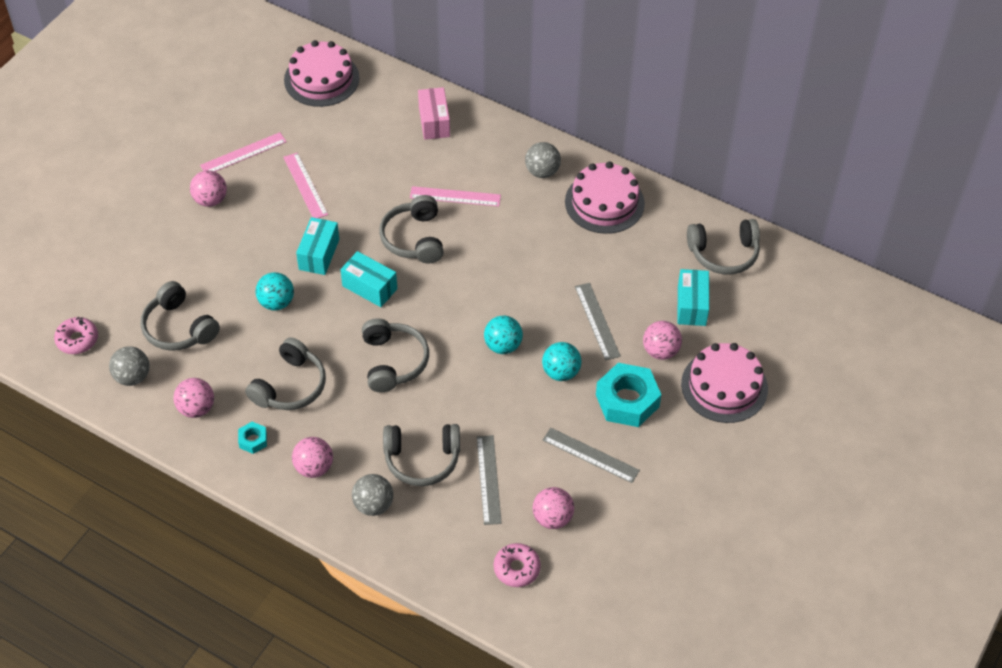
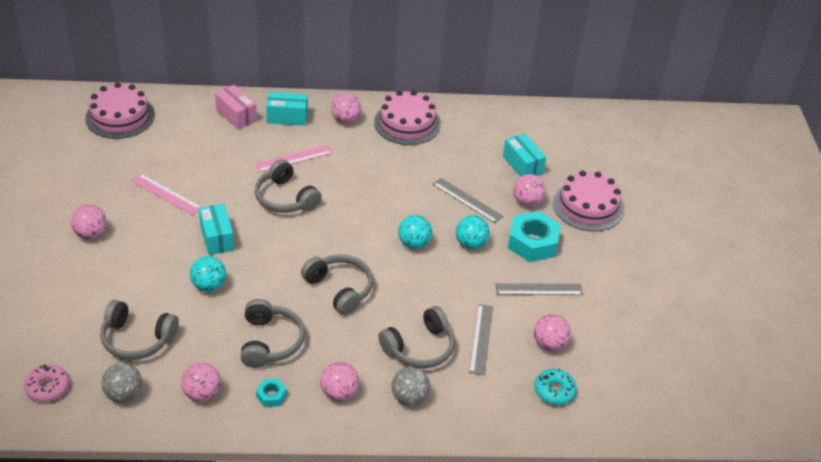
camera: 35 degrees left, 10 degrees down
(243, 153) = (93, 190): pink ruler -> none
(369, 287) = (277, 245): turquoise box -> turquoise box (287, 117)
(488, 479) = (481, 339): grey ruler -> grey ruler turned 45 degrees clockwise
(516, 568) = (554, 391): pink donut -> turquoise donut
(542, 172) = (345, 120): grey ball -> pink ball
(723, 253) = (515, 125): grey headphones -> none

